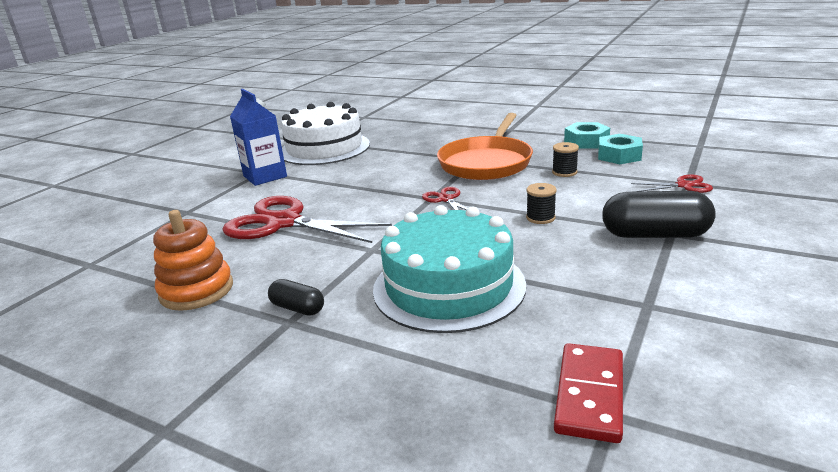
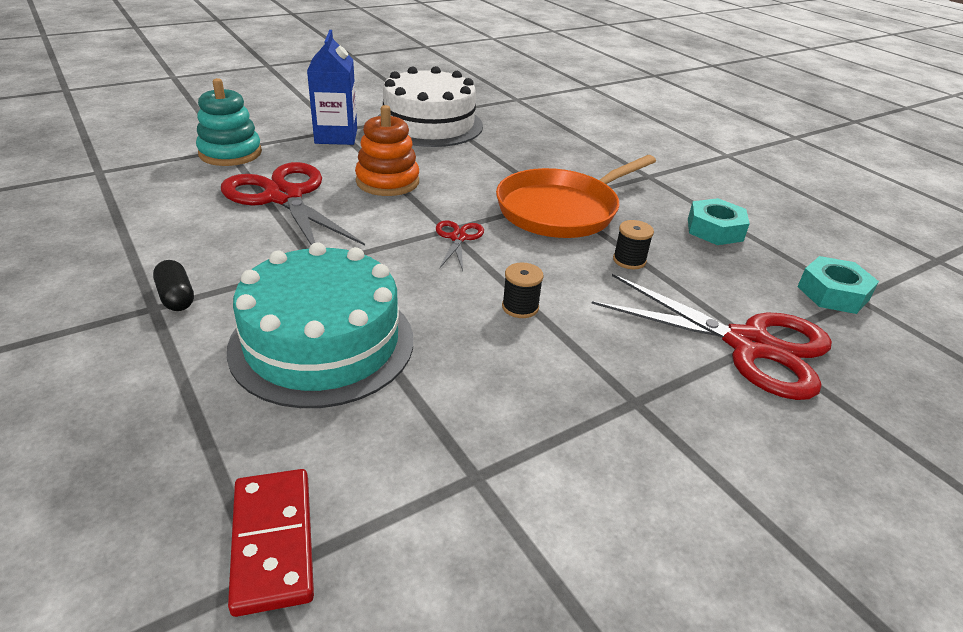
camera: 25 degrees right, 10 degrees up
(193, 213) = (230, 153): none -> turquoise stacking toy
(196, 290) = (133, 237): orange stacking toy -> orange stacking toy (387, 182)
(589, 395) = (272, 542): red domino -> red domino turned 60 degrees counterclockwise
(619, 155) = (727, 266): turquoise nut -> turquoise nut (833, 293)
(655, 235) = (613, 394): black capsule -> none
(684, 185) = (748, 345): red scissors -> red scissors, size x2.19

